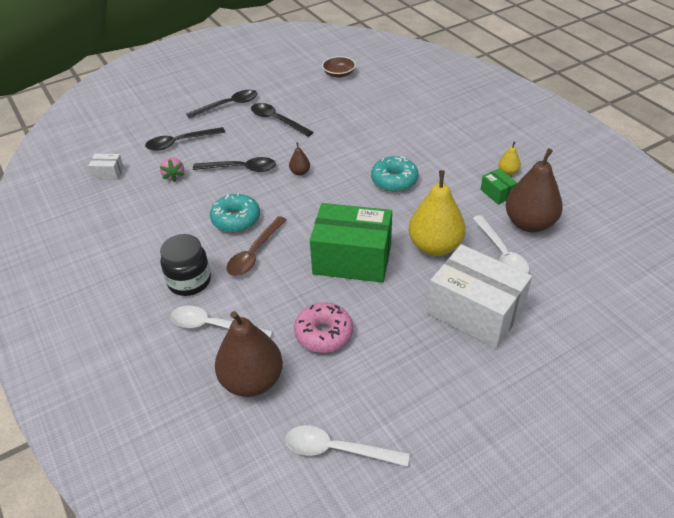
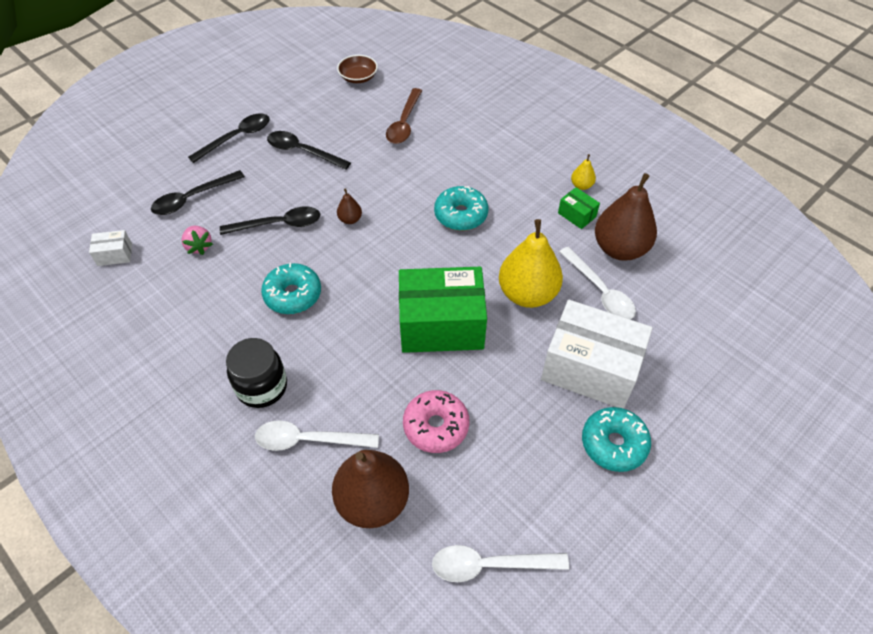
camera: 15 degrees left, 10 degrees up
(254, 253) = (328, 336): brown spoon -> brown spoon (404, 123)
(479, 374) = (613, 444): none -> turquoise donut

